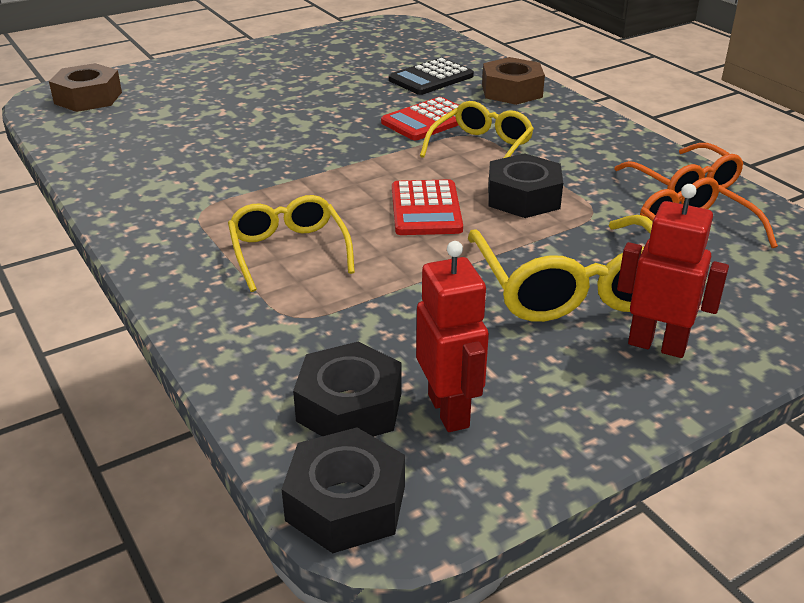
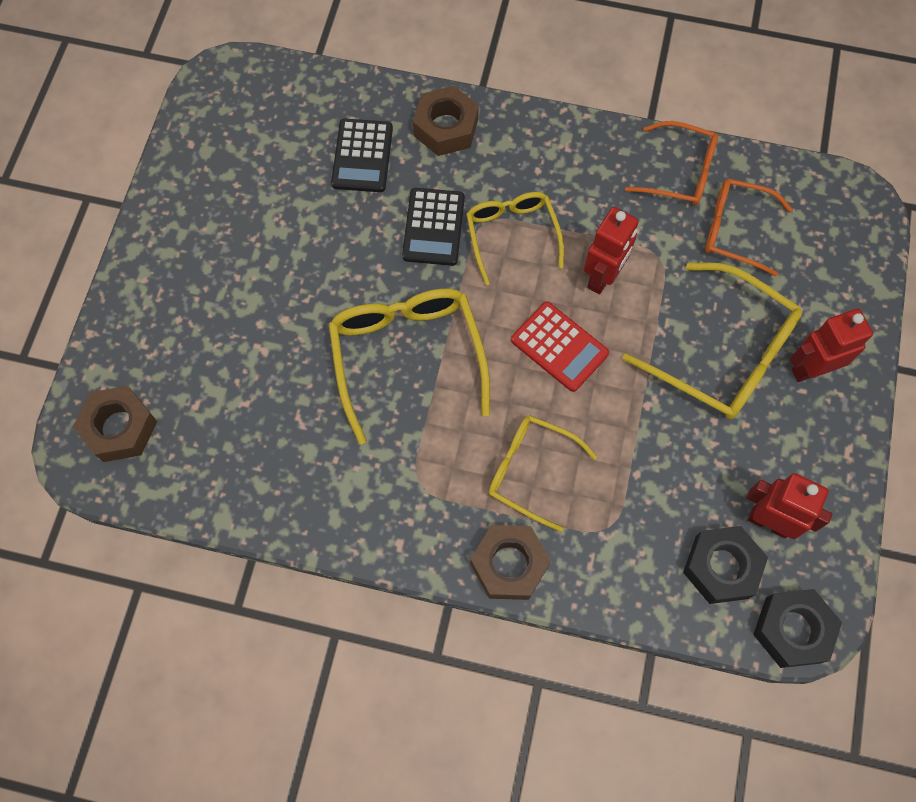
camera: 45 degrees left, 35 degrees up
(180, 284) = (509, 564): none -> brown nut
(305, 157) = (407, 356): none -> yellow glasses
(428, 120) = (434, 227): red calculator -> black calculator
(523, 197) = (603, 277): black nut -> red robot

